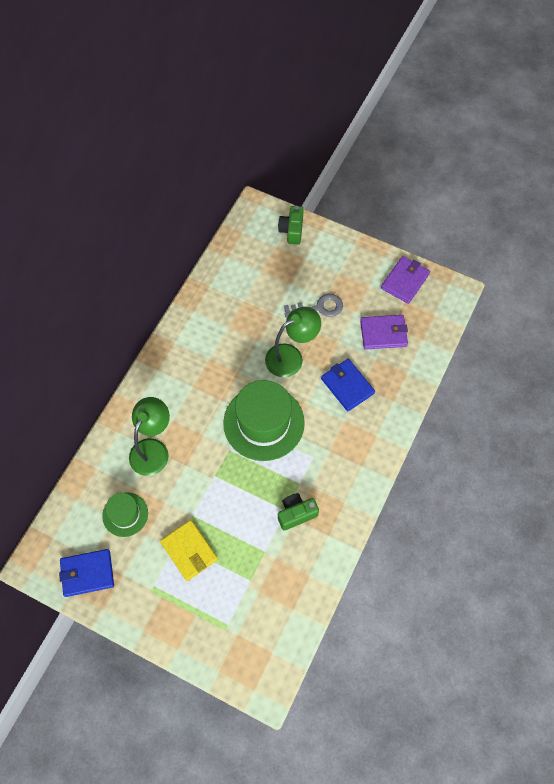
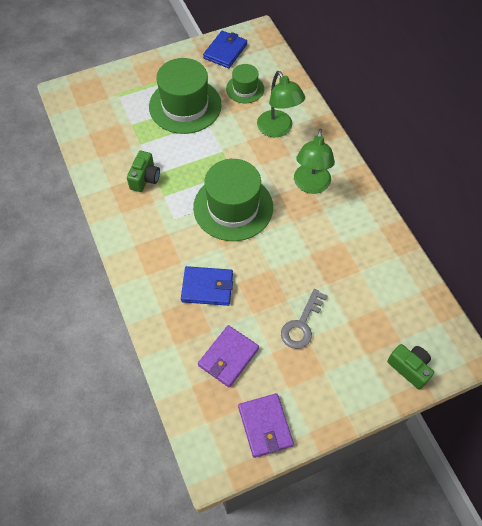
camera: 130 degrees right, 5 degrees down
(189, 551) = (185, 106): yellow wallet -> green hat
(291, 356) = (272, 267): green lamp -> green lamp (311, 185)

